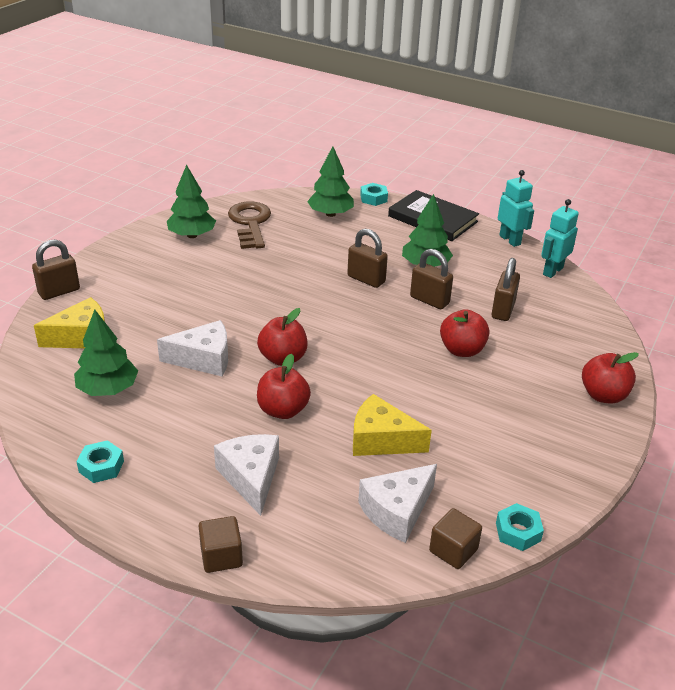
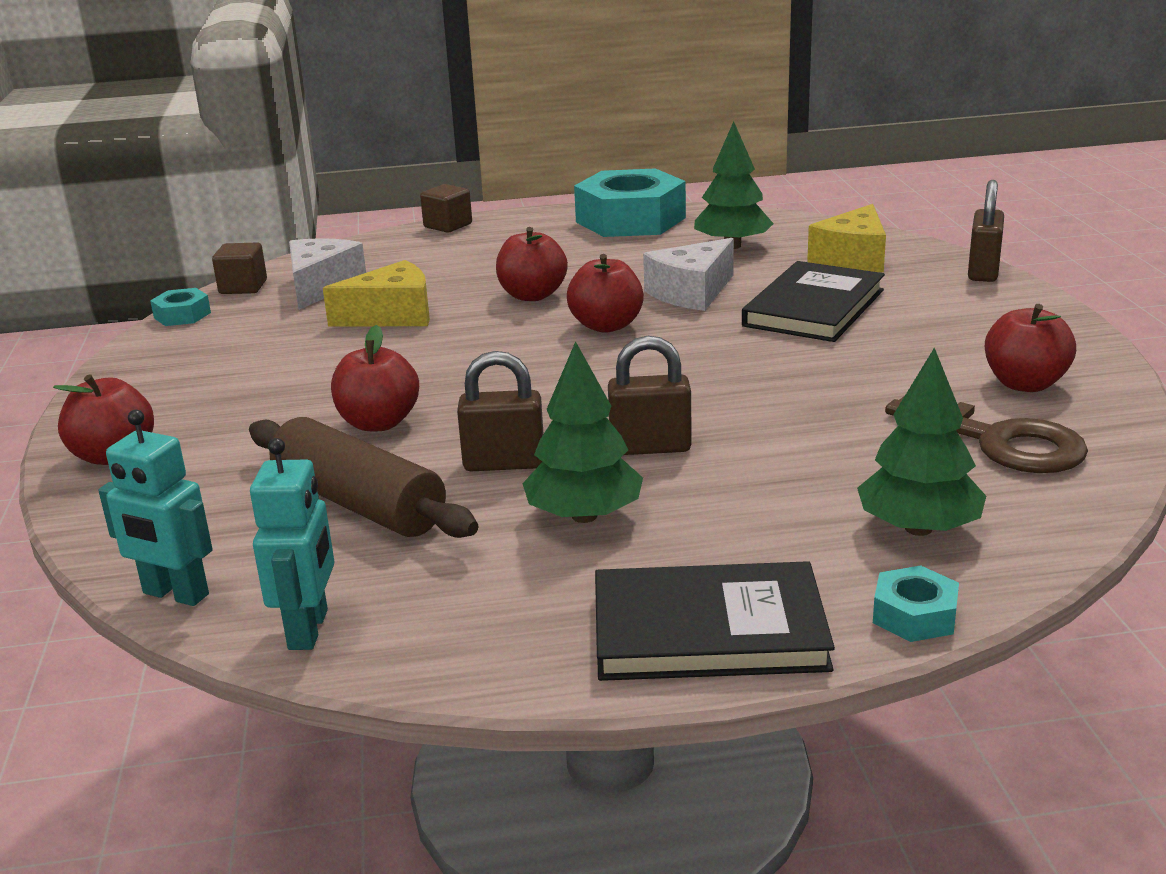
camera: 145 degrees right, 10 degrees down
(101, 466) = (630, 220): turquoise nut -> turquoise nut, size x2.27
(175, 313) = (813, 308): none -> black book
(192, 235) = (1025, 384): green tree -> red apple
(251, 478) = (489, 256): white cheese -> none
(503, 310) = (359, 503): brown padlock -> brown rolling pin
(510, 240) = (470, 666): turquoise robot -> turquoise robot (175, 594)

